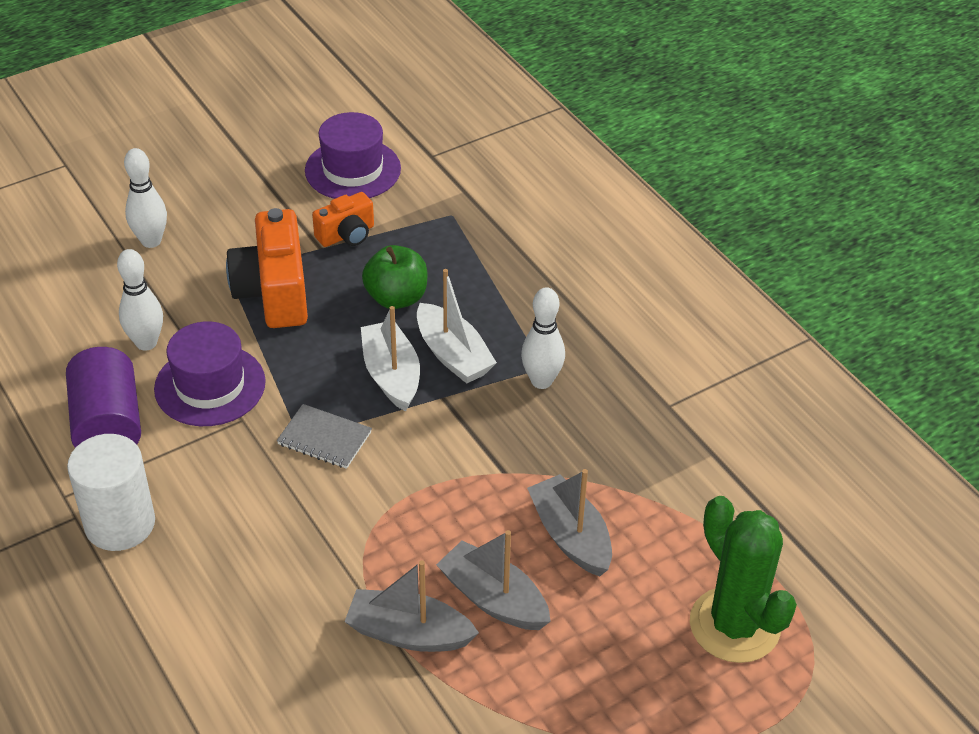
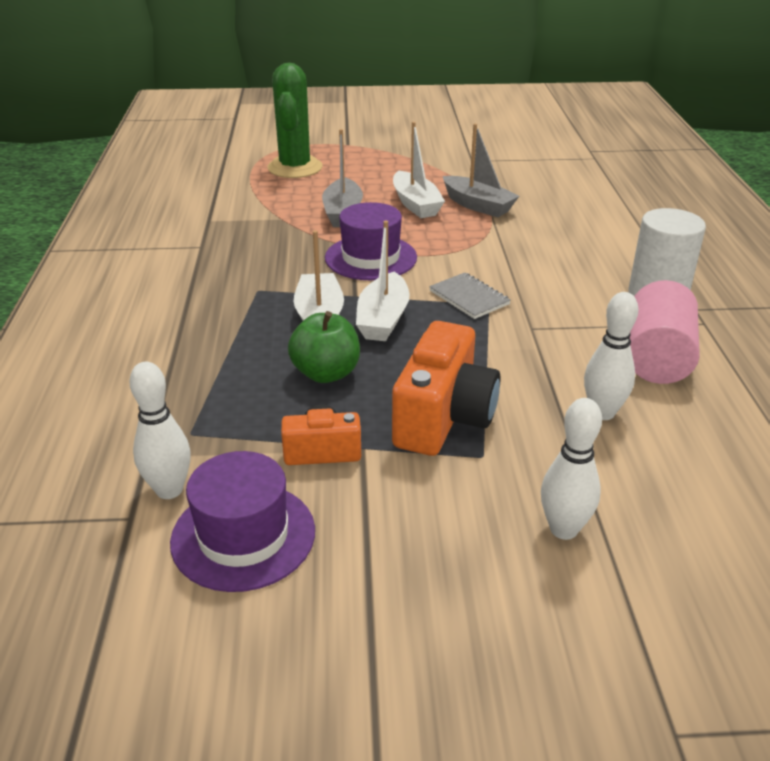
camera: 150 degrees left, 10 degrees down
(108, 424) = (657, 358): purple cylinder -> pink cylinder
(210, 385) = (549, 358): purple hat -> purple hat (371, 258)
(493, 599) = (415, 204): grey boat -> white boat
(541, 381) = (270, 282): white bowling pin -> white bowling pin (169, 490)

